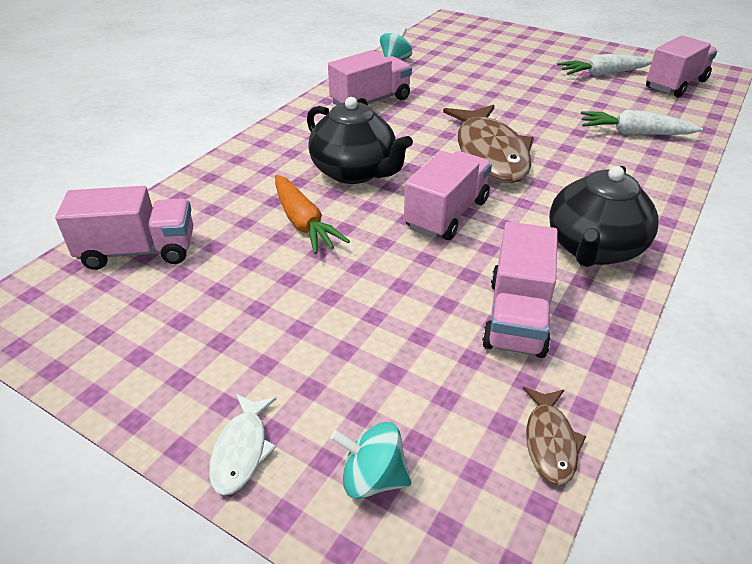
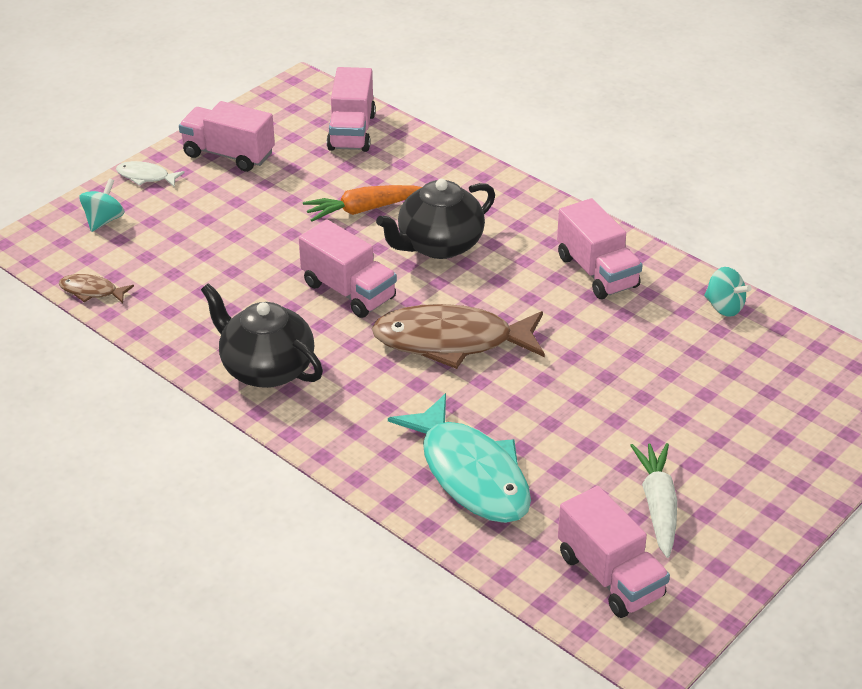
camera: 100 degrees right, 0 degrees up
(516, 316) = (203, 303): pink truck -> pink truck (229, 154)
(634, 133) = (471, 474): white carrot -> turquoise fish

